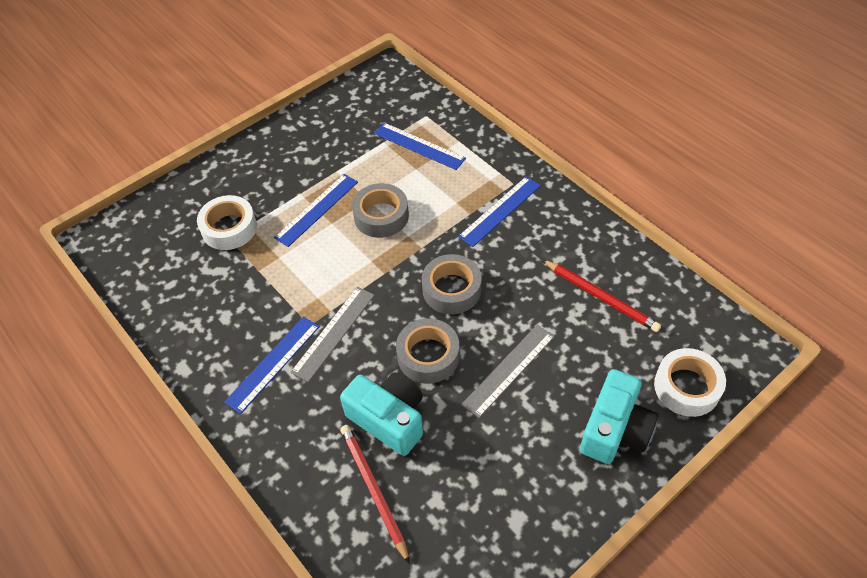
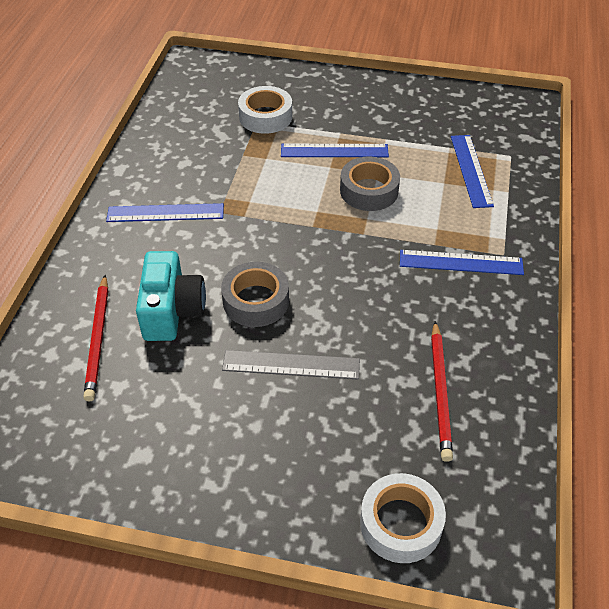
camera: 50 degrees right, 5 degrees down
(333, 332) = (225, 230): grey ruler -> none
(373, 490) = (98, 339): red pencil -> red pencil turned 150 degrees clockwise
(451, 289) = (339, 278): grey tape -> none
(615, 430) = (296, 484): turquoise camera -> none

